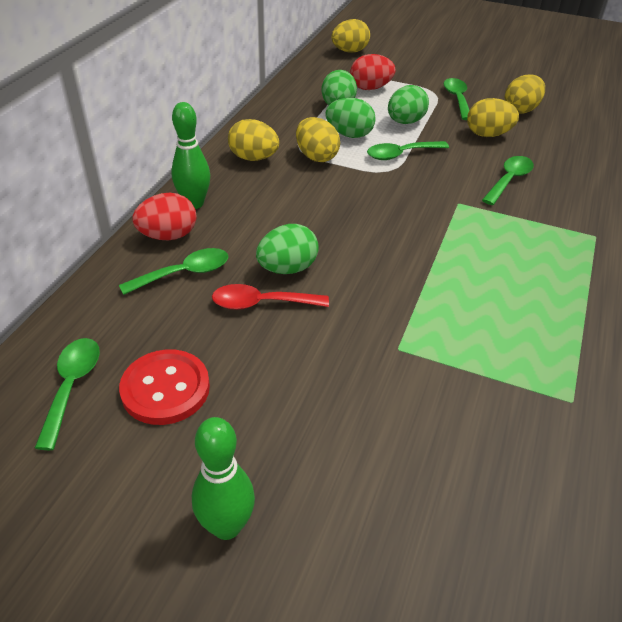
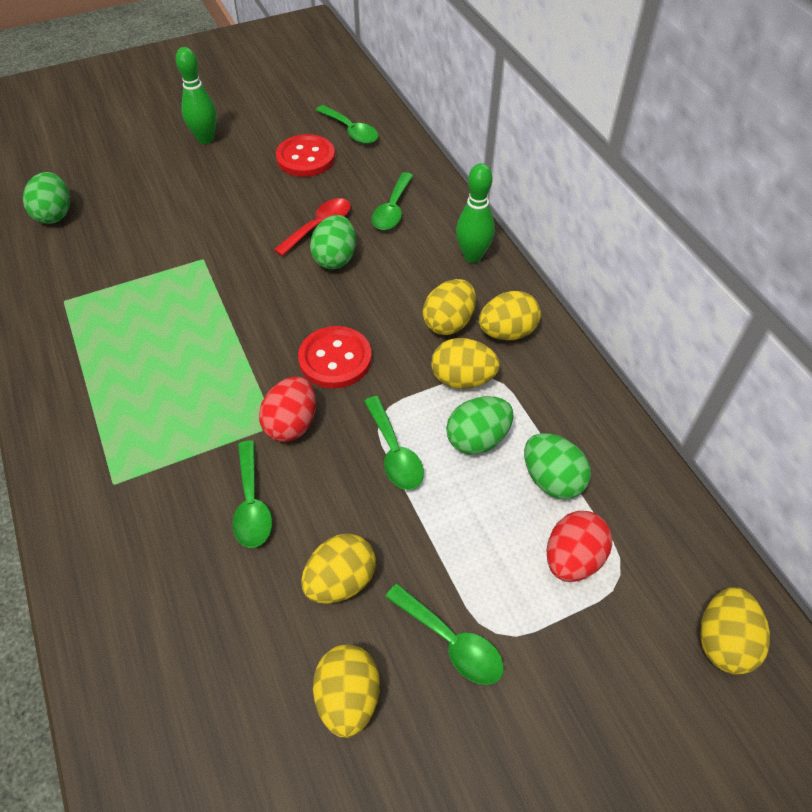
camera: 135 degrees right, 10 degrees up
(168, 236) = (444, 223): red egg -> red egg (291, 424)
(277, 182) = (449, 323): none -> yellow egg
(378, 209) = (335, 359): none -> red button
(401, 154) = (394, 452): green spoon -> green spoon turned 135 degrees clockwise
(405, 122) = (452, 518): green egg -> green egg (55, 214)

